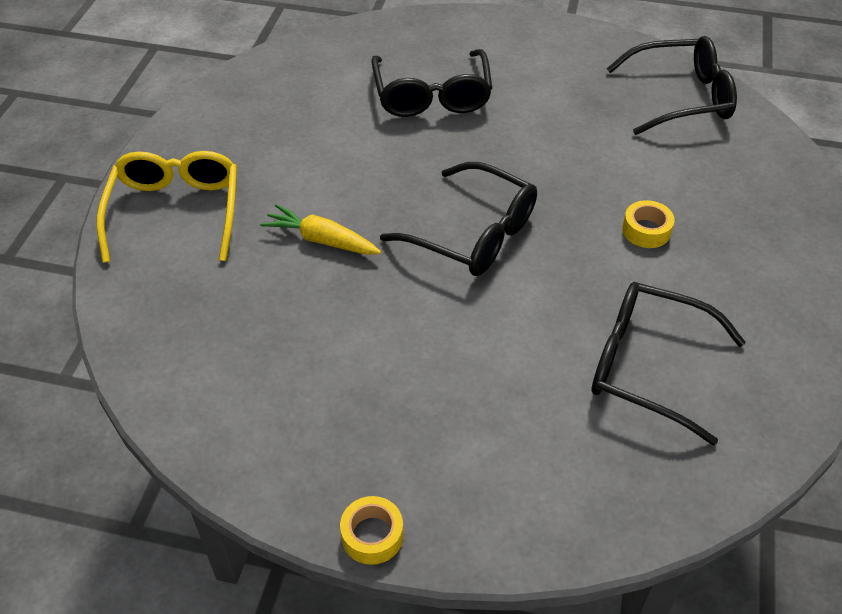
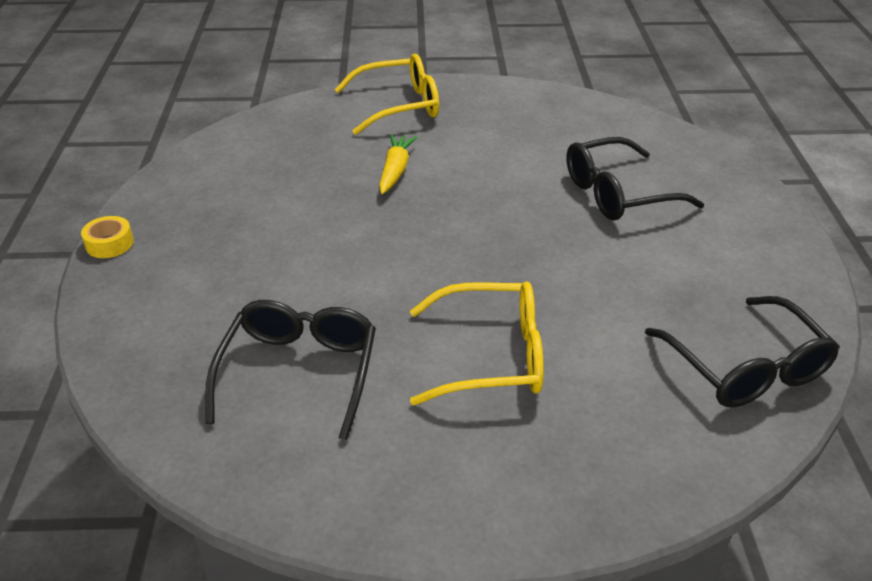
camera: 75 degrees right, 10 degrees down
(473, 234) = (436, 245): black glasses -> none
(646, 230) = (491, 356): yellow tape -> yellow glasses

